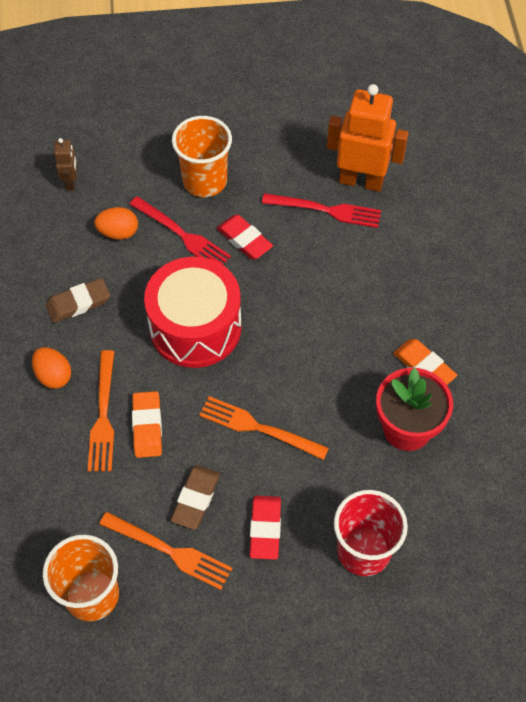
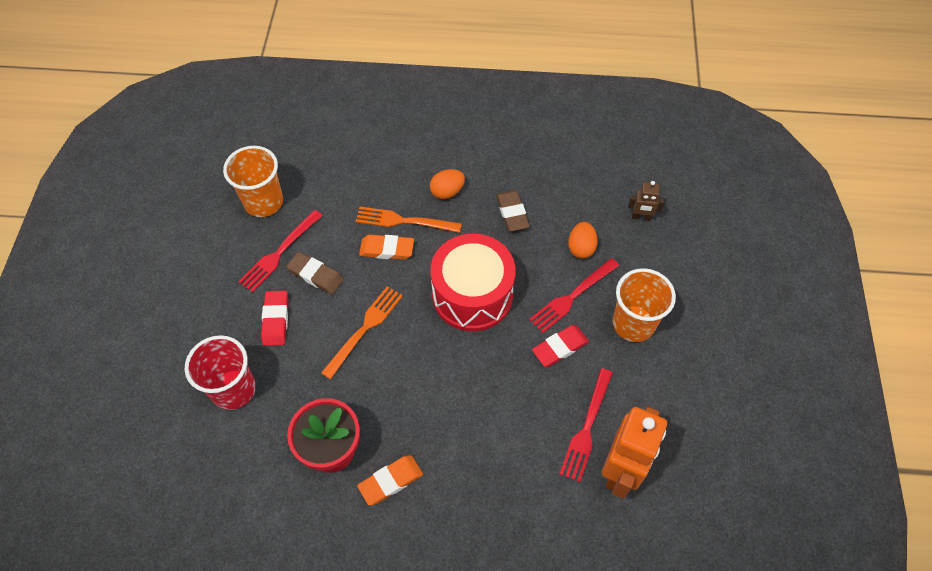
camera: 100 degrees right, 0 degrees up
(170, 551) = (279, 253): orange fork -> red fork
(265, 529) = (276, 320): red eraser -> red eraser turned 75 degrees clockwise

